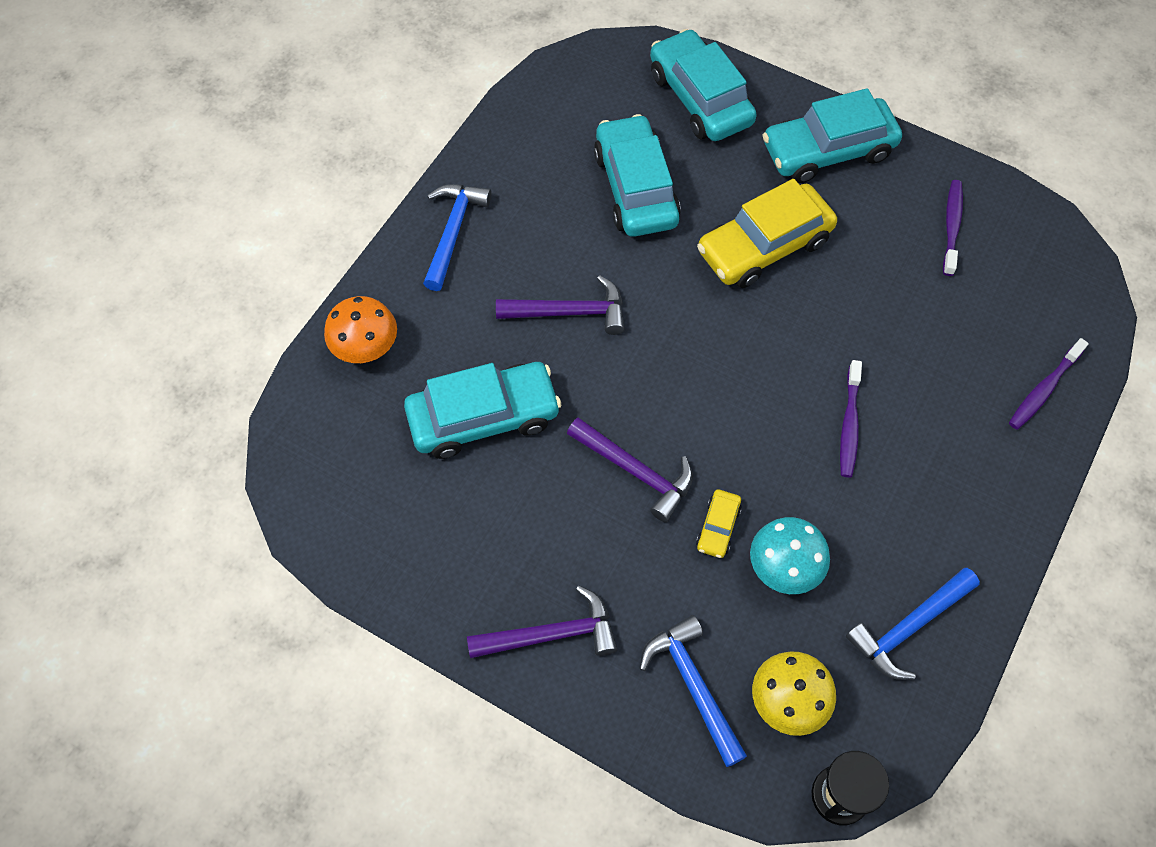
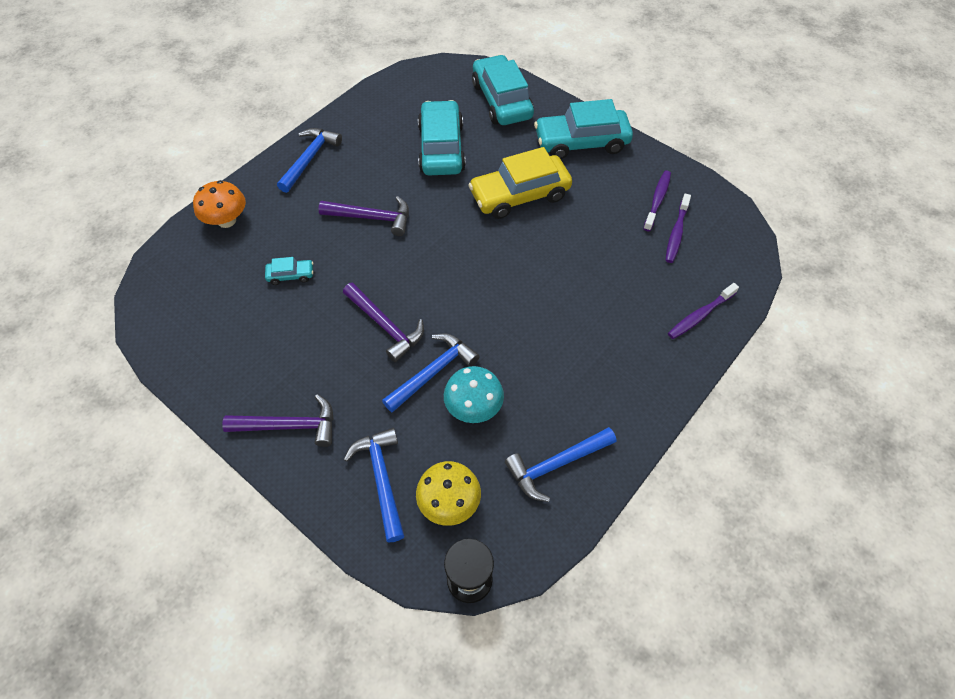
camera: 10 degrees right, 5 degrees down
(483, 417) = (291, 275): turquoise car -> turquoise car, size x0.45
(718, 527) = (433, 372): yellow car -> blue hammer
(849, 425) = (549, 318): purple toothbrush -> purple toothbrush (676, 233)

